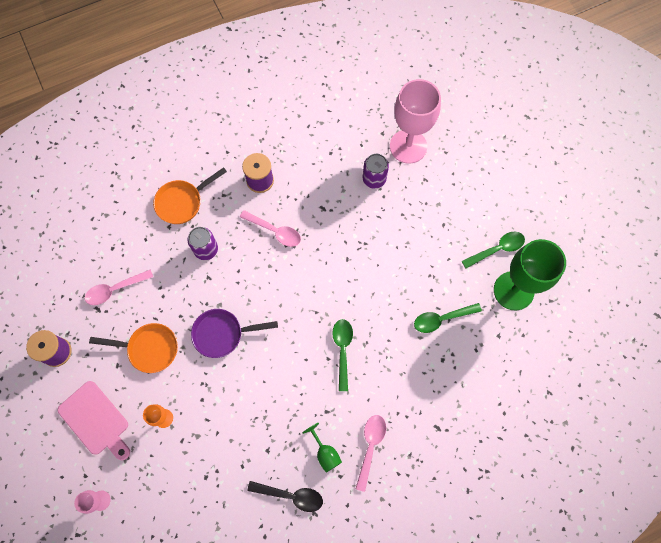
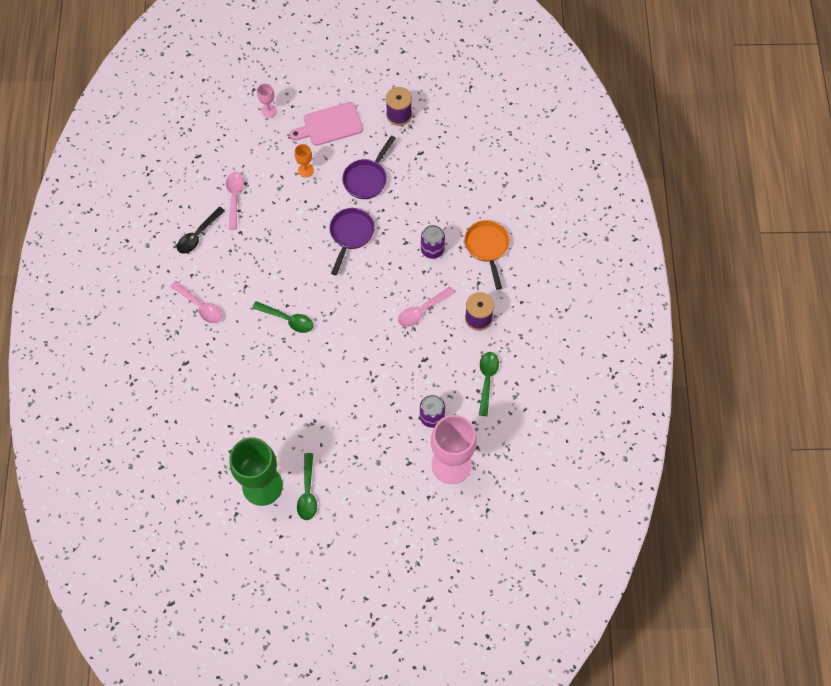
camera: 115 degrees right, 5 degrees down
(115, 289) = (431, 170): pink spoon -> pink spoon (234, 197)
(149, 348) = (367, 179): orange pan -> purple pan
(325, 453) = (214, 271): green goblet -> none
(442, 319) = (270, 411): green spoon -> green spoon (487, 380)

